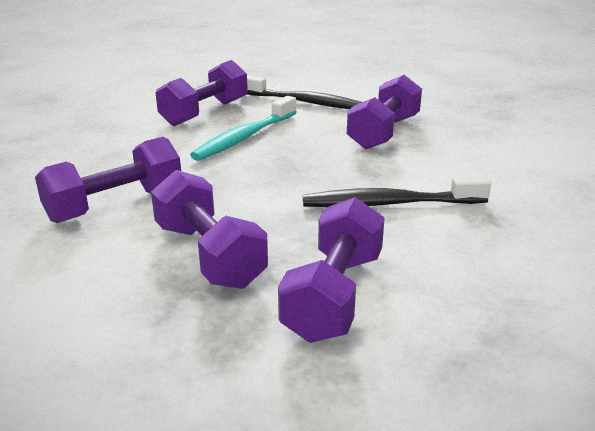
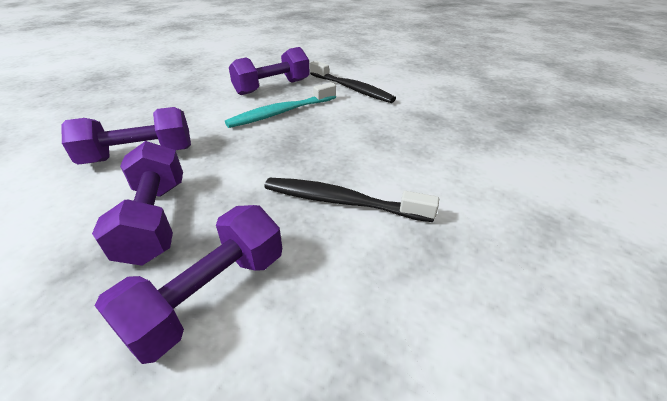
camera: 20 degrees right, 10 degrees up
(384, 132) = (393, 127): purple dumbbell -> none

